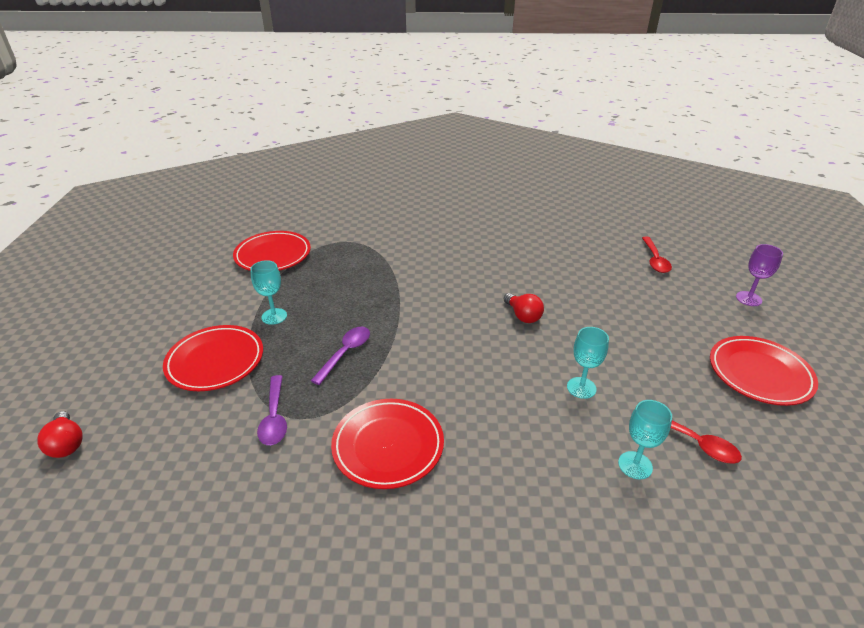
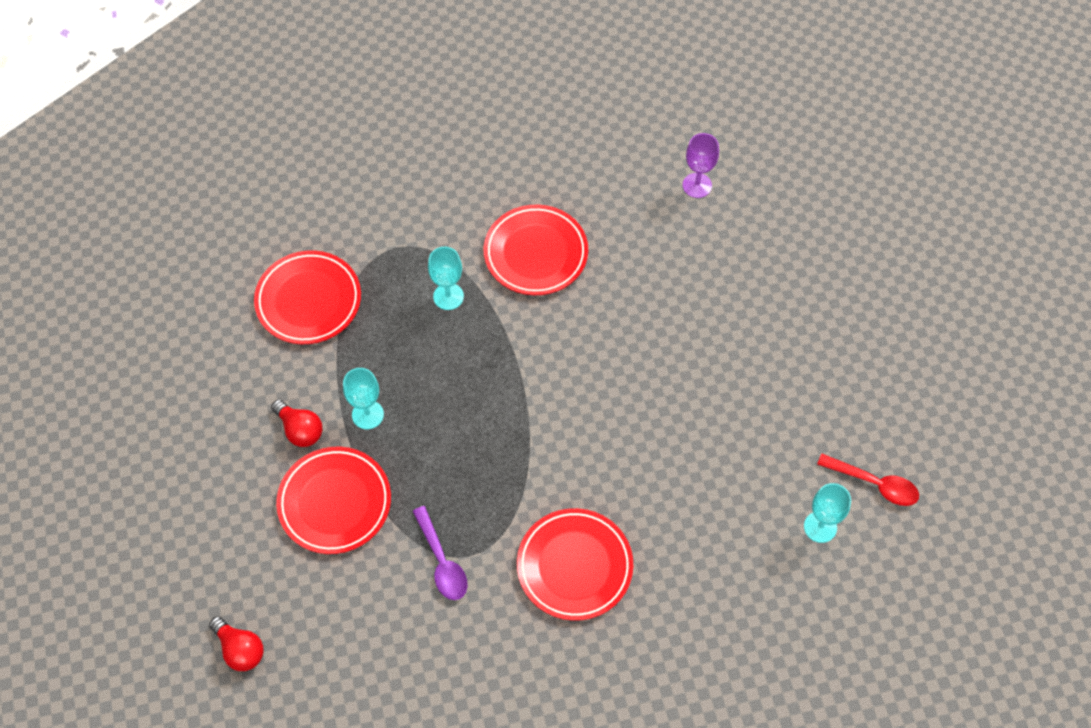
camera: 15 degrees left, 25 degrees up
(345, 353) = (480, 453): purple spoon -> none
(523, 316) = (670, 341): red light bulb -> red light bulb (300, 430)
(581, 388) = (755, 439): turquoise goblet -> turquoise goblet (448, 296)
(655, 260) = (818, 194): red spoon -> none
(748, 298) = (934, 246): purple goblet -> purple goblet (697, 185)
(759, 374) = (941, 372): red plate -> red plate (536, 253)

